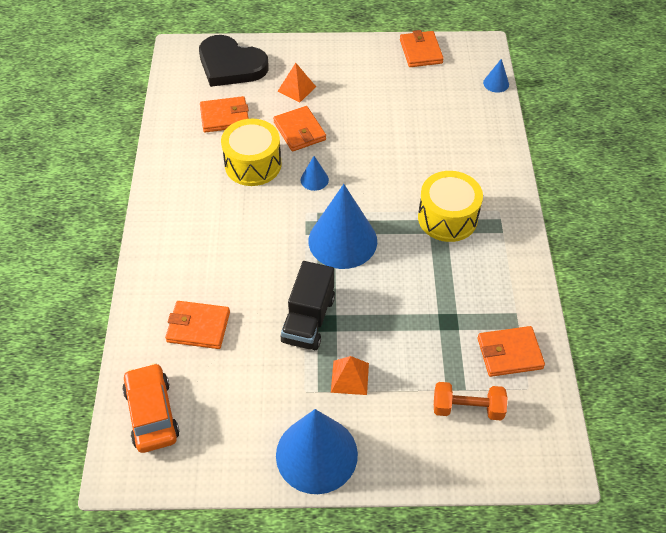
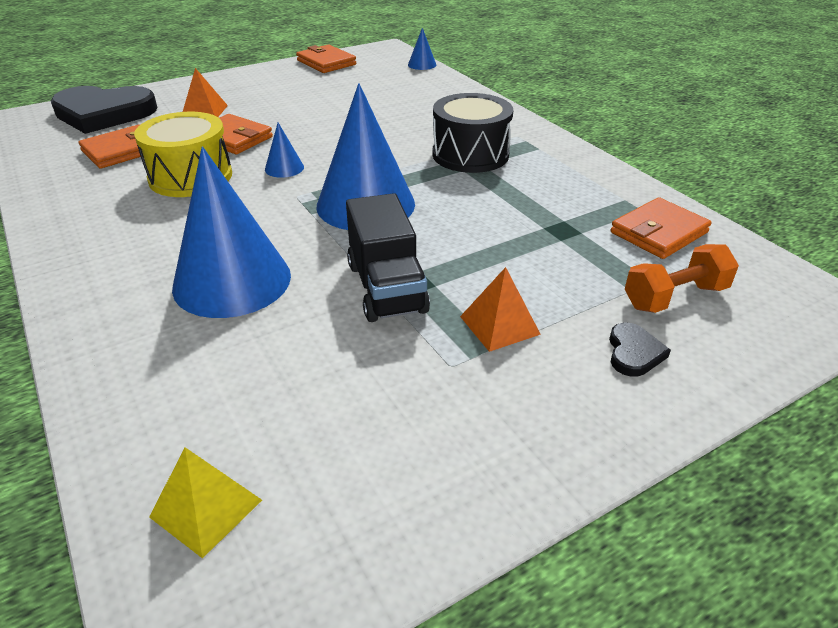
camera: 30 degrees left, 15 degrees down
(152, 413) = (206, 508): orange car -> yellow pyramid
(198, 327) = (219, 355): orange wallet -> none
(316, 454) = (540, 435): blue cone -> blue cone (232, 281)
(406, 433) = (634, 353): none -> black heart
(447, 218) = (470, 154): yellow drum -> black drum

